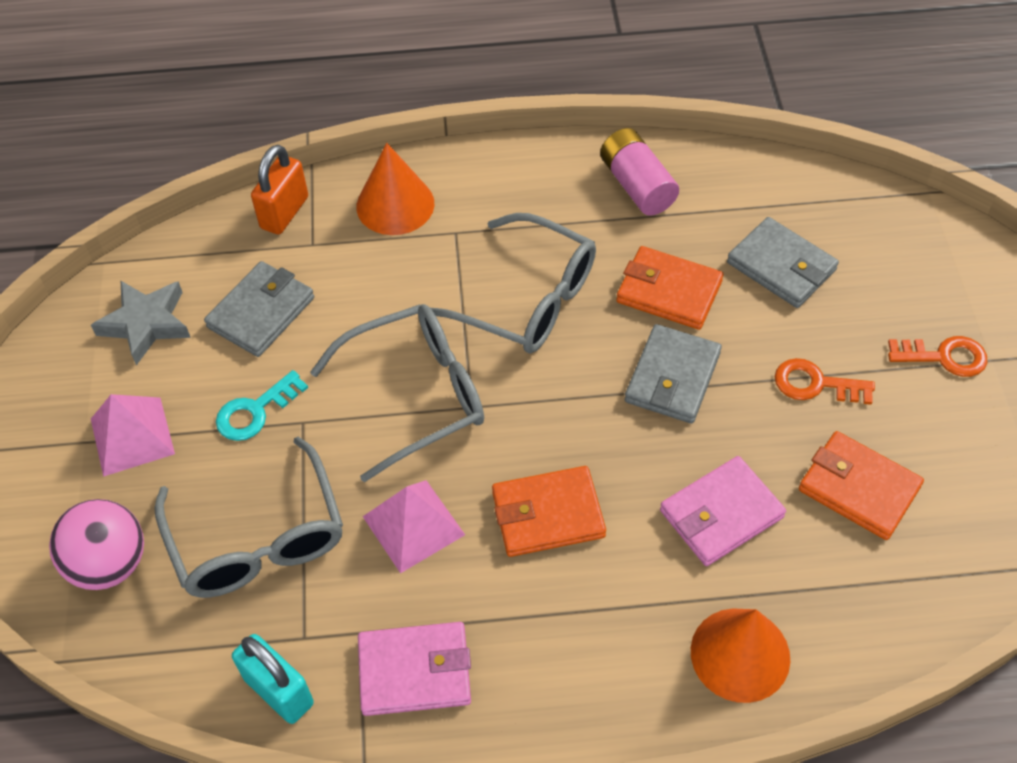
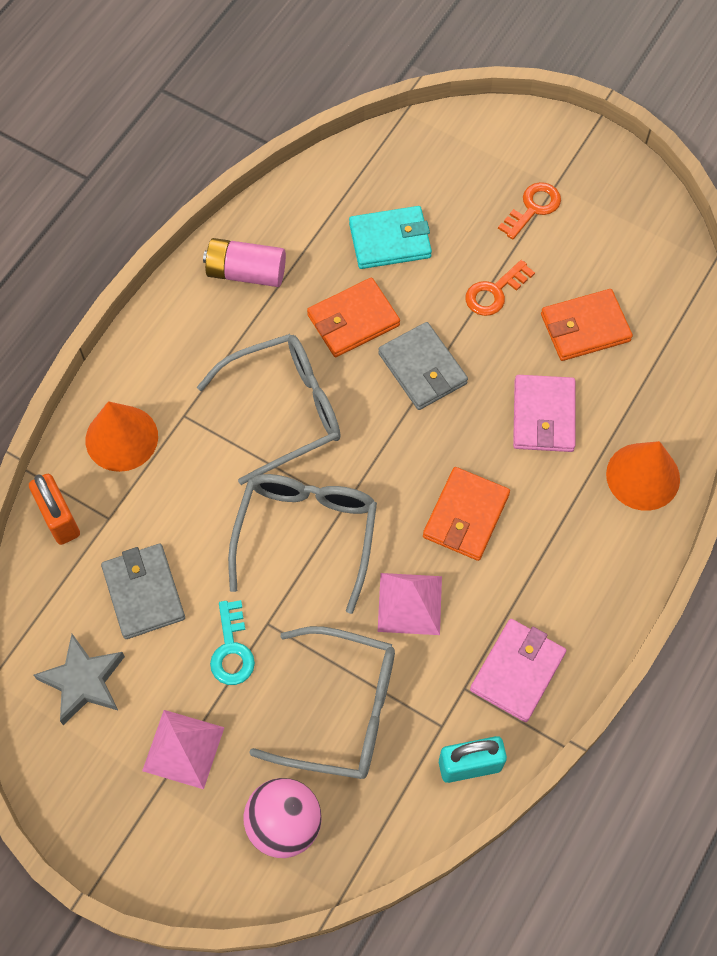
camera: 55 degrees left, 10 degrees up
(781, 266) = (390, 240): grey wallet -> turquoise wallet

